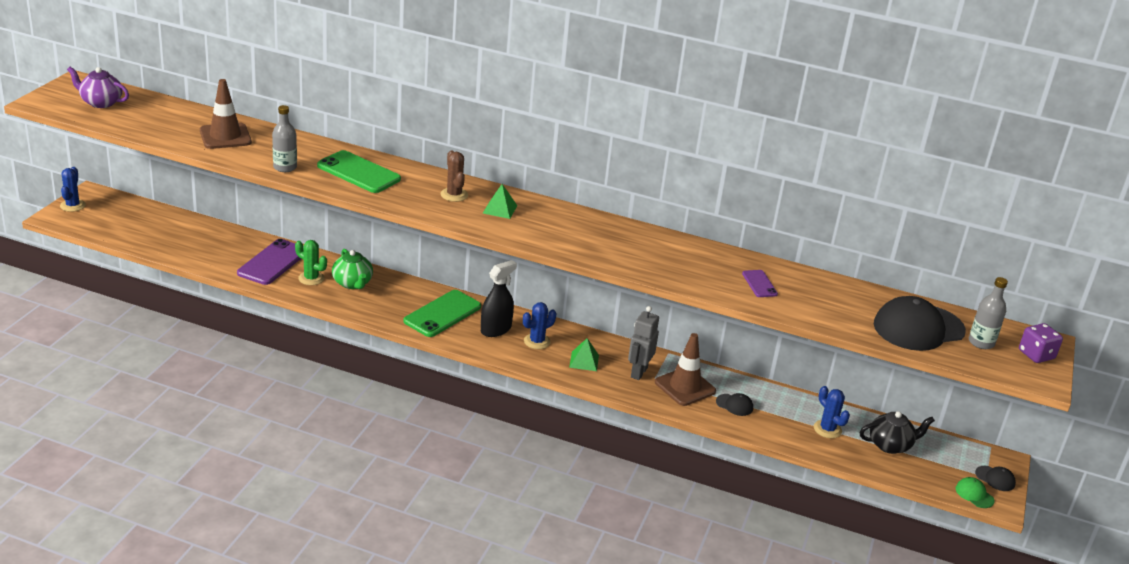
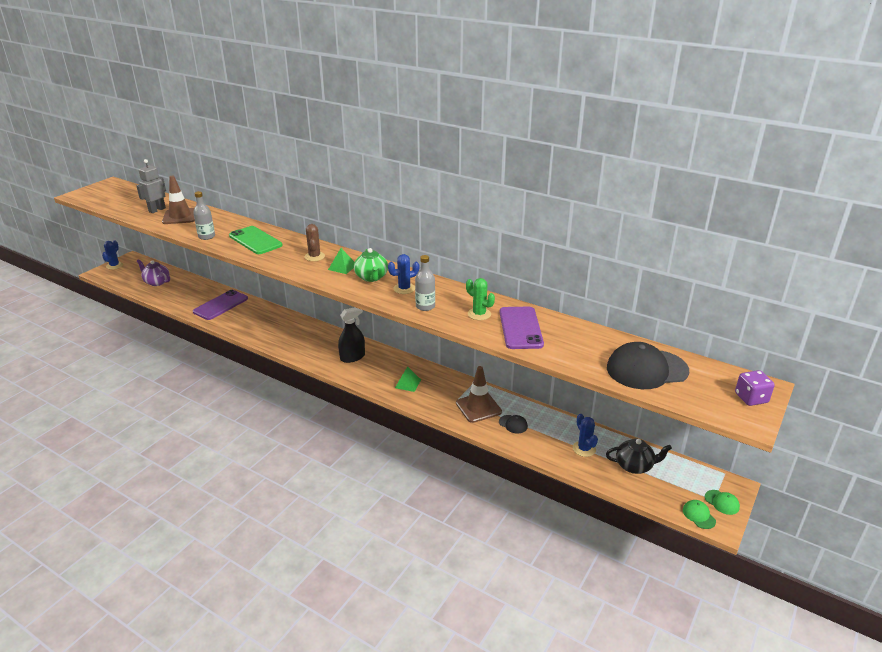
camera: 15 degrees right, 0 degrees up
(101, 102) = (115, 195): purple teapot -> purple teapot (156, 282)
(311, 278) = (240, 316): green cactus -> green cactus (479, 314)
(352, 283) = (267, 321): green teapot -> green teapot (371, 277)
(442, 314) = (319, 344): green phone -> none
(537, 341) = (378, 367): blue cactus -> blue cactus (404, 289)
(638, 372) = (446, 394): grey robot -> grey robot (157, 210)
(759, 284) = (520, 328): purple phone -> purple phone, size x1.95
(981, 342) = (701, 385): grey bottle -> grey bottle (425, 306)
(995, 478) = (722, 502): black cap -> green cap

